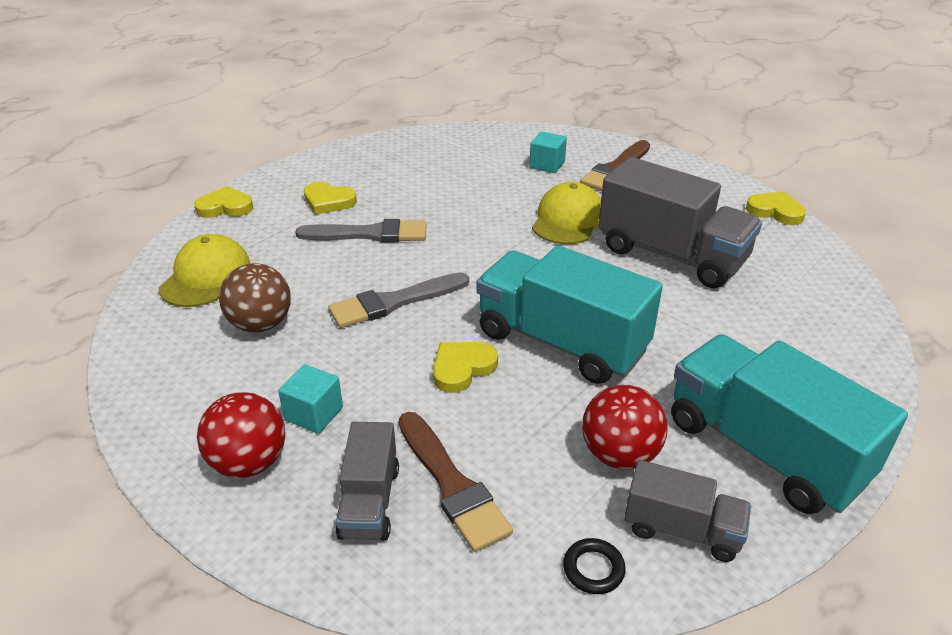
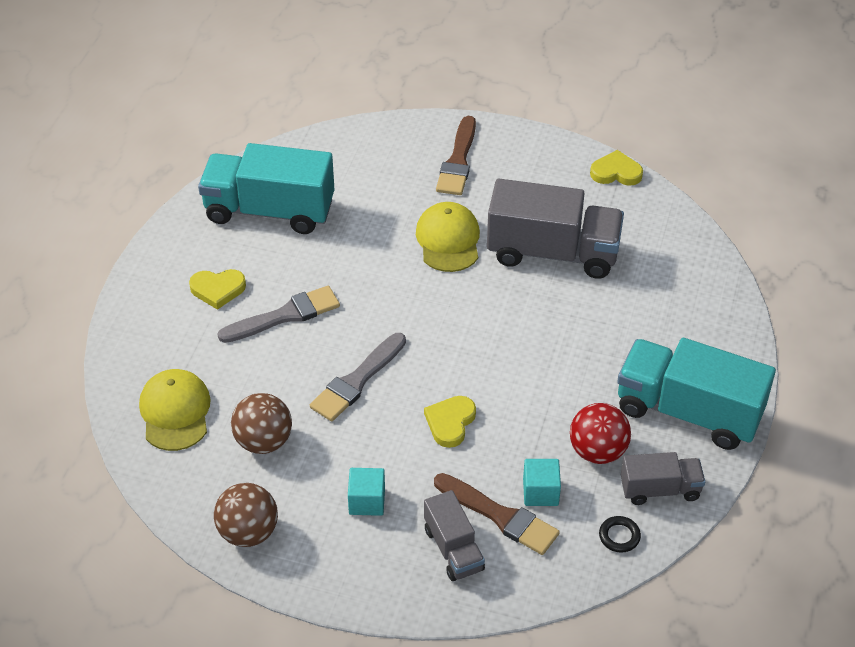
camera: 25 degrees left, 10 degrees up
(170, 400) = (248, 532): none -> brown ball
(225, 207) = (124, 329): yellow heart -> none
(249, 462) = (349, 555): red ball -> none
(547, 165) = (392, 175): turquoise cube -> turquoise cube (540, 492)
(561, 342) = (510, 372): turquoise truck -> turquoise truck (269, 211)

